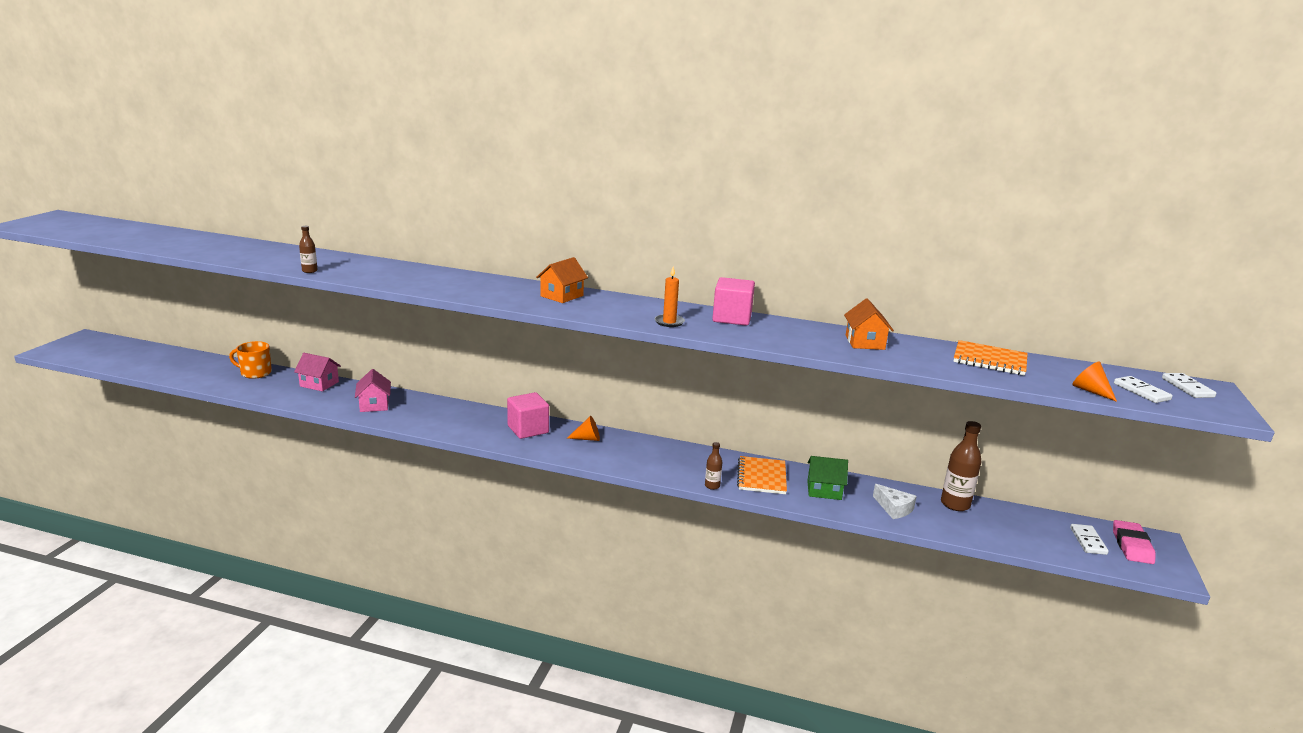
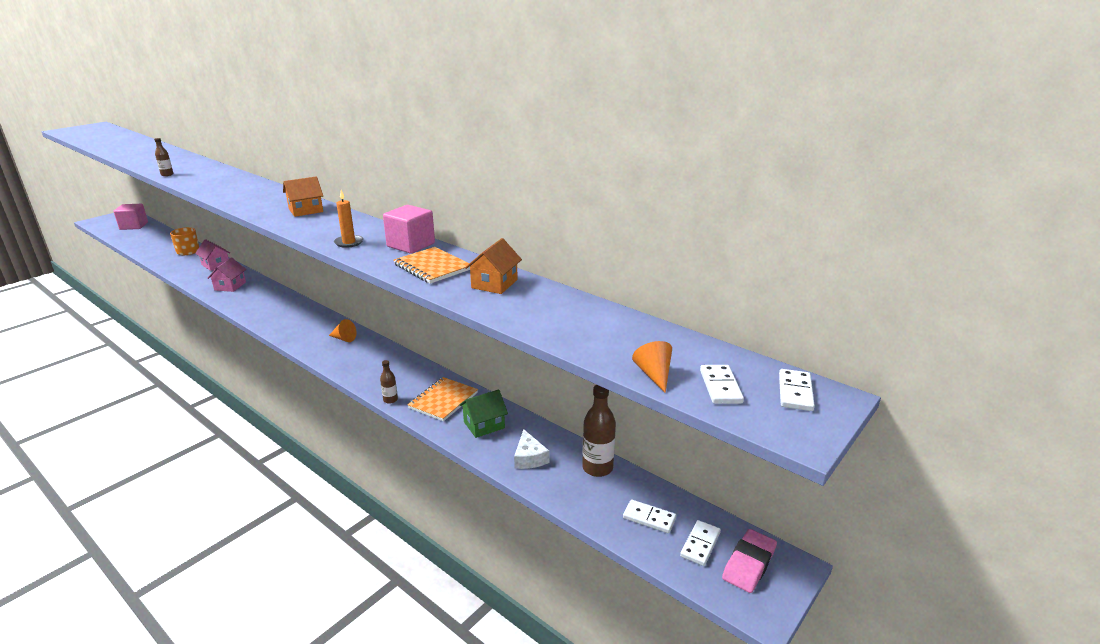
camera: 25 degrees right, 5 degrees up
(528, 429) = (309, 323): pink cube -> pink cube (134, 226)
(824, 490) = (484, 425): green house -> green house turned 60 degrees counterclockwise
(989, 360) = (595, 321): orange notebook -> orange notebook (432, 267)
(1034, 532) = (649, 518): none -> white domino

